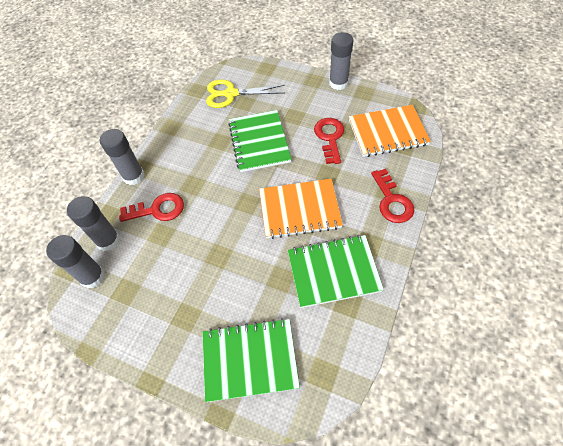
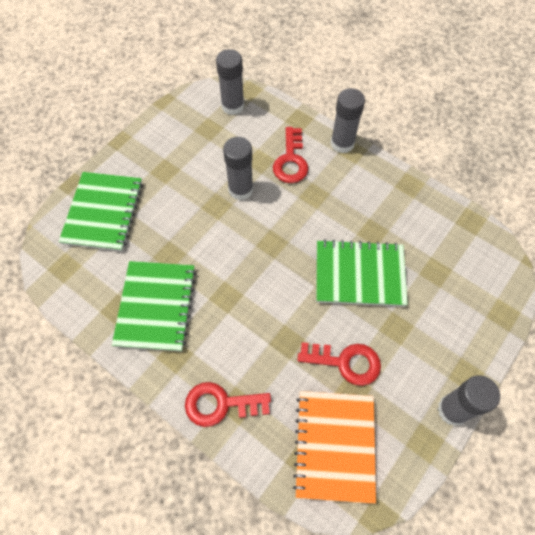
camera: 100 degrees right, 5 degrees up
(108, 240) = (267, 119): grey glue stick -> grey glue stick (240, 189)
(231, 94) = (455, 259): yellow scissors -> none
(299, 210) = (244, 294): orange notebook -> none

